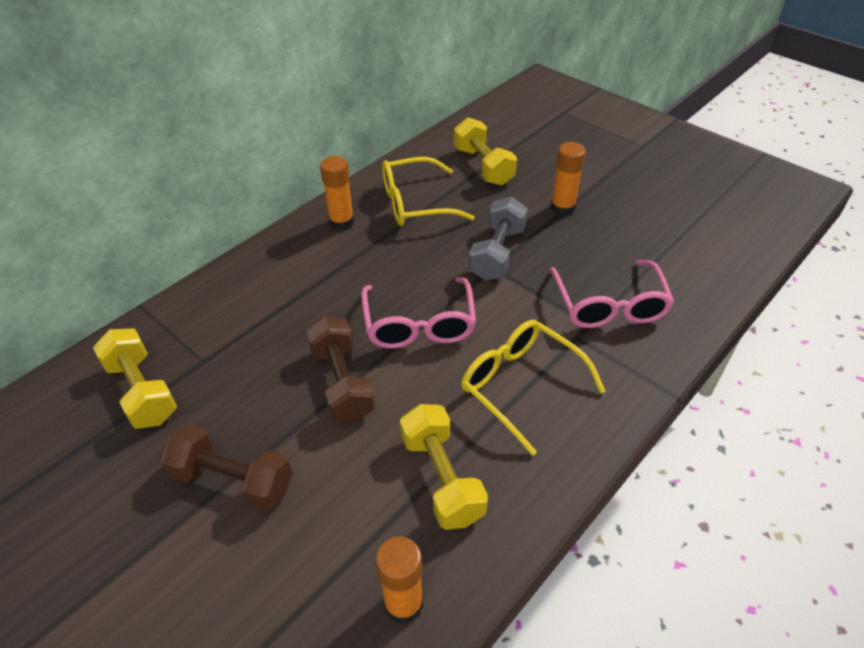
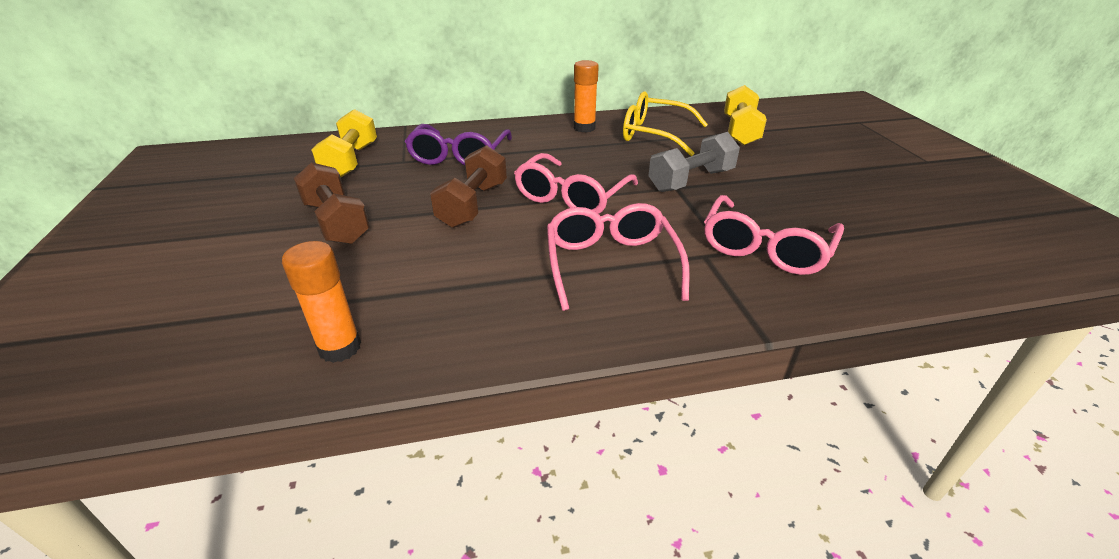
camera: 35 degrees right, 10 degrees down
(256, 323) = (459, 156): none -> purple glasses
(442, 478) = (470, 289): yellow dumbbell -> none
(522, 386) = (611, 265): yellow glasses -> pink glasses
(562, 208) = (789, 174): orange glue stick -> none

